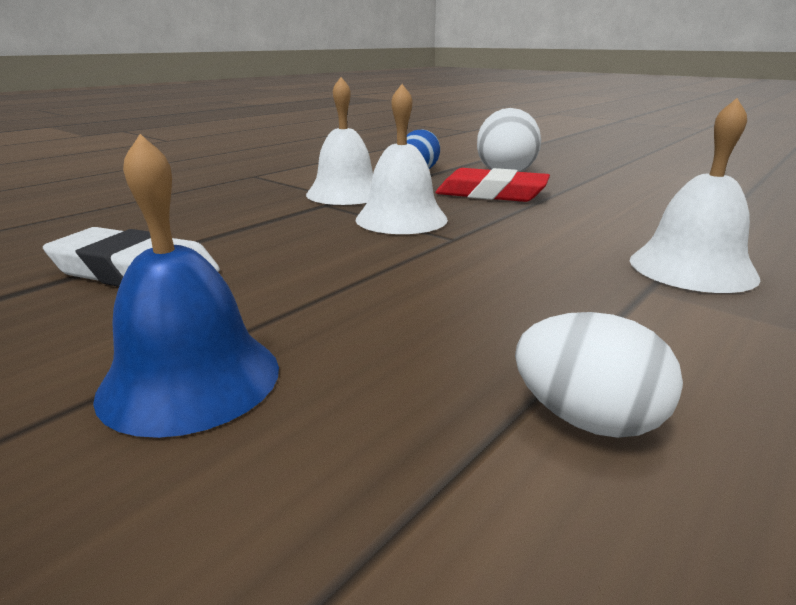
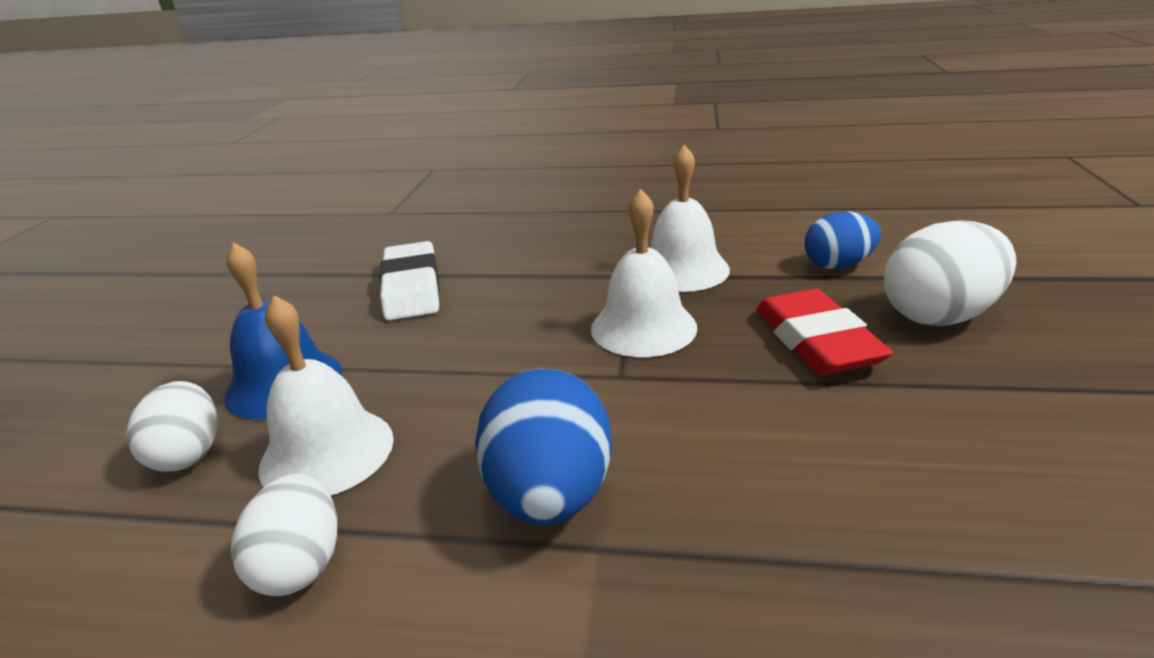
camera: 60 degrees right, 5 degrees up
(244, 489) = (188, 454): none -> white egg
(575, 290) = (550, 495): none -> blue egg
(692, 268) = (710, 574): white bell -> white bell (327, 452)

